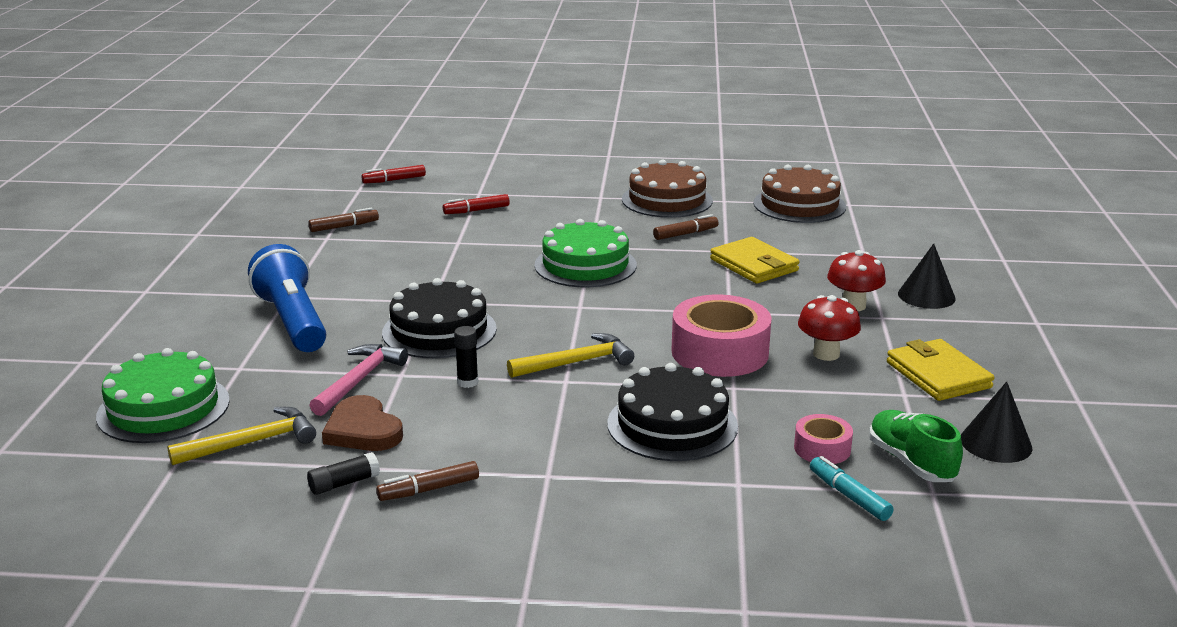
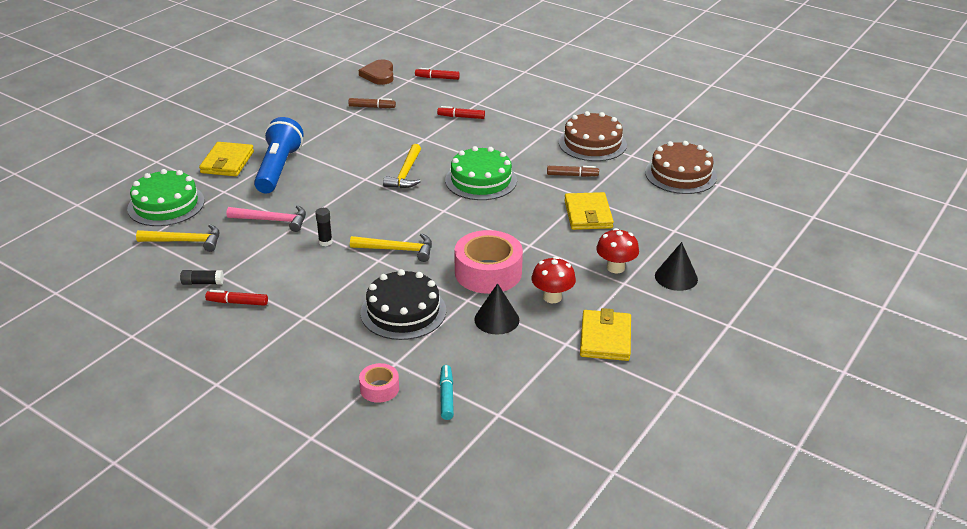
camera: 30 degrees right, 10 degrees up
(203, 334) = (227, 162): none -> yellow wallet
(359, 380) = (273, 220): pink hammer -> pink hammer turned 45 degrees clockwise
(363, 430) = (243, 253): brown heart -> brown heart (379, 75)
(429, 489) = (237, 302): brown marker -> red marker
(439, 330) = (347, 201): black cake -> none
(480, 282) = (405, 174): none -> yellow hammer
(822, 448) = (469, 360): pink tape -> pink tape (379, 388)
(911, 462) = (510, 390): green shoe -> none
(995, 443) = (579, 399): black cone -> black cone (496, 319)

